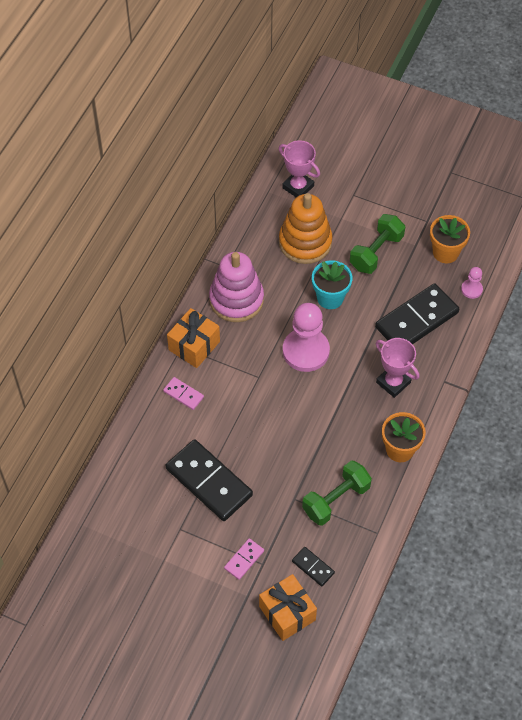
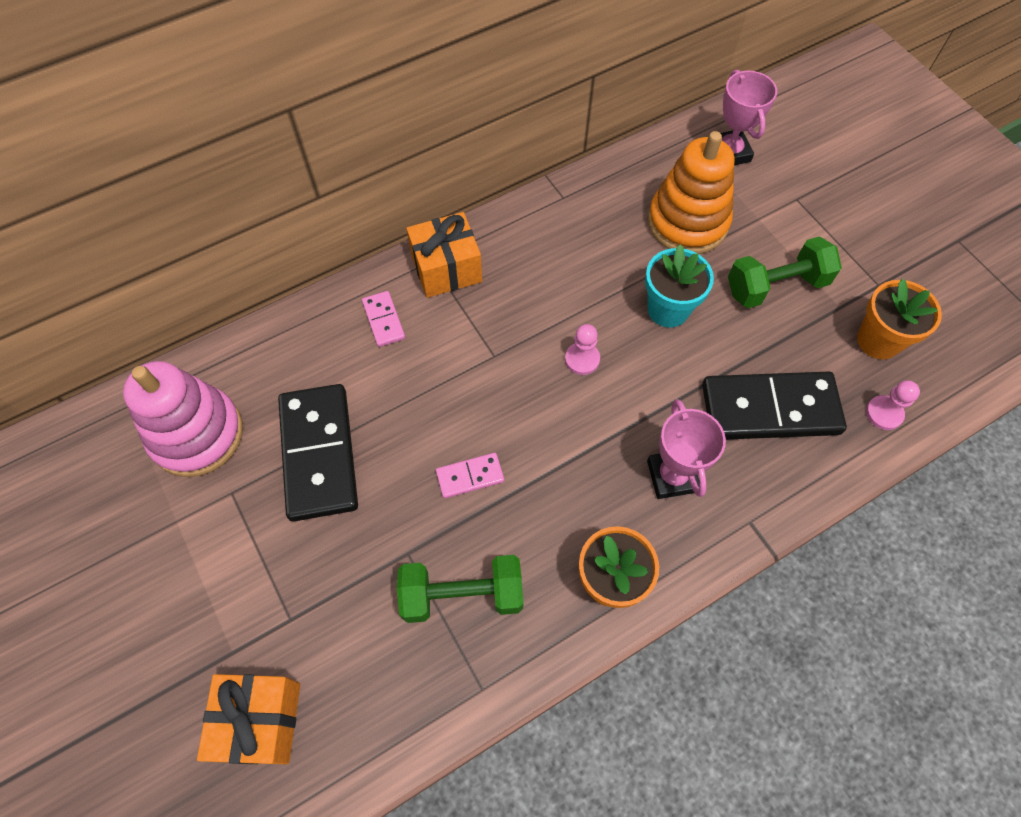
camera: 35 degrees right, 5 degrees up
(236, 299) = (544, 243): pink stacking toy -> pink stacking toy (197, 434)
(244, 559) = (271, 595): pink domino -> pink domino (470, 476)
(306, 351) = (582, 359): pink pawn -> pink pawn, size x0.47
(313, 567) = (351, 675): black domino -> none

